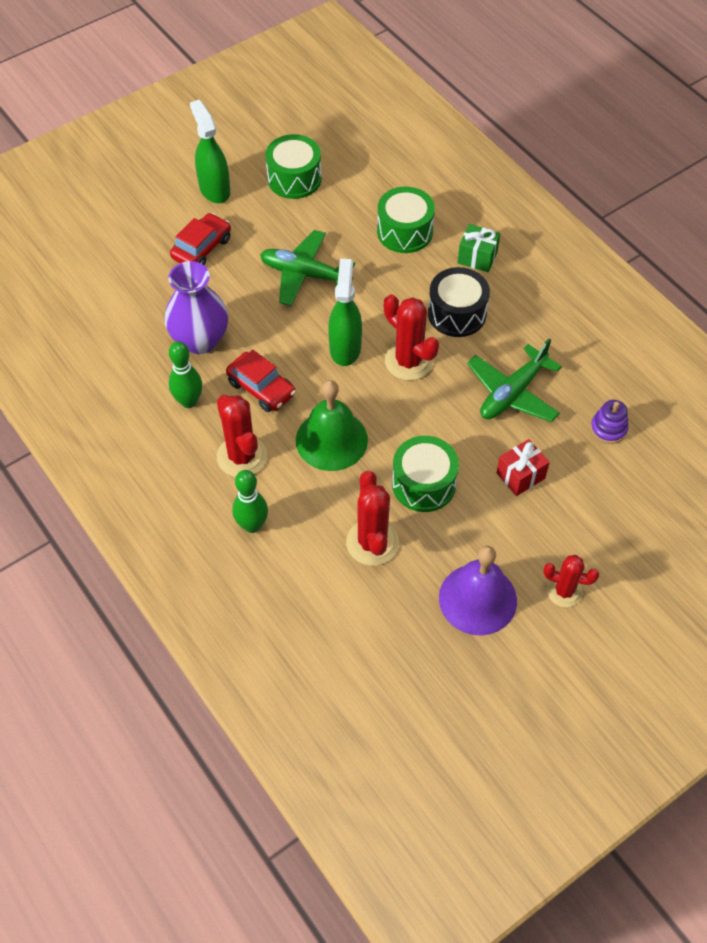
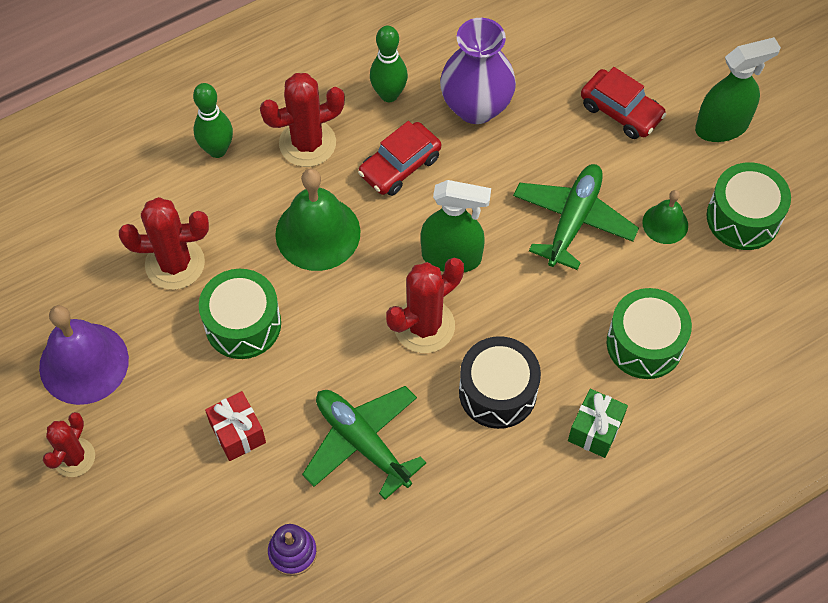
camera: 95 degrees right, 5 degrees up
(303, 221) = (665, 224): none -> green bell

